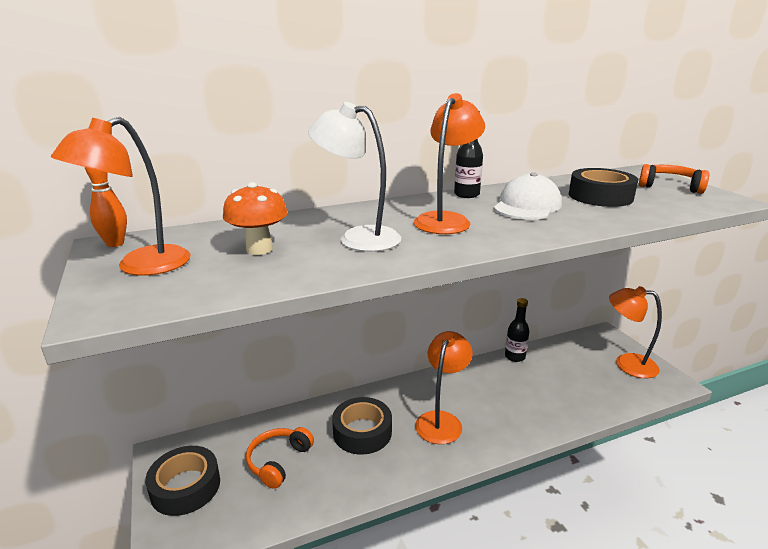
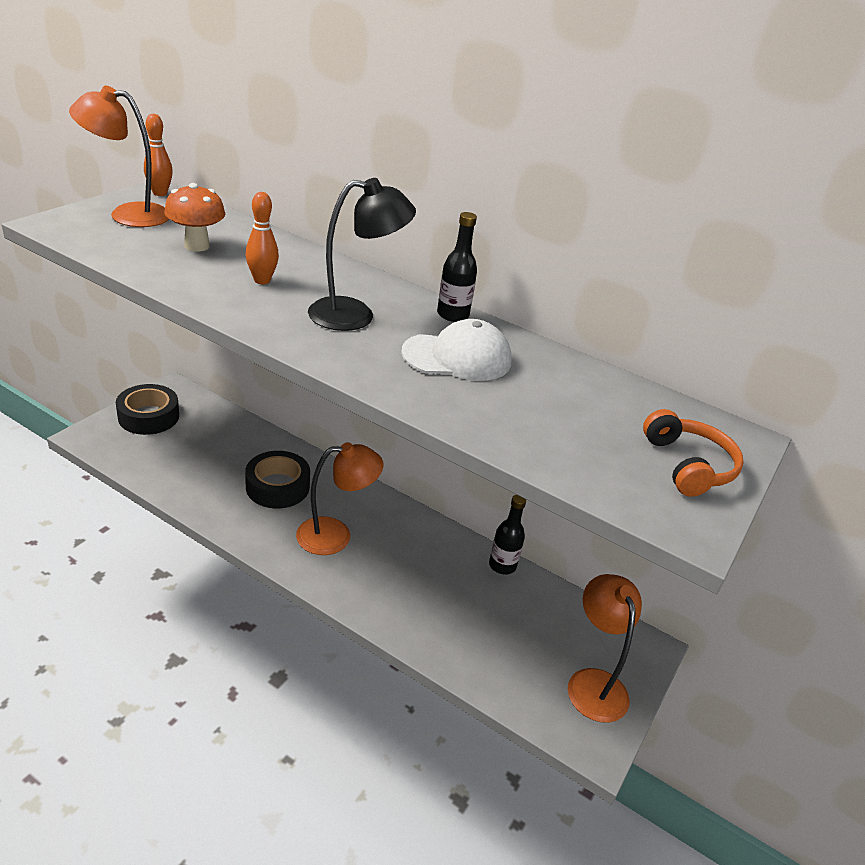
camera: 50 degrees right, 10 degrees up
(279, 461) = (206, 452): orange headphones -> none
(358, 237) = (262, 280): white lamp -> orange bowling pin
(446, 220) = (355, 315): orange lamp -> black lamp
(600, 196) = (560, 406): black tape -> none

